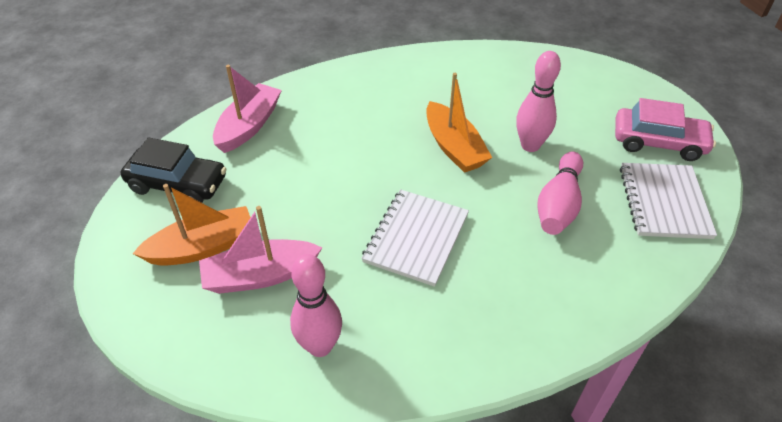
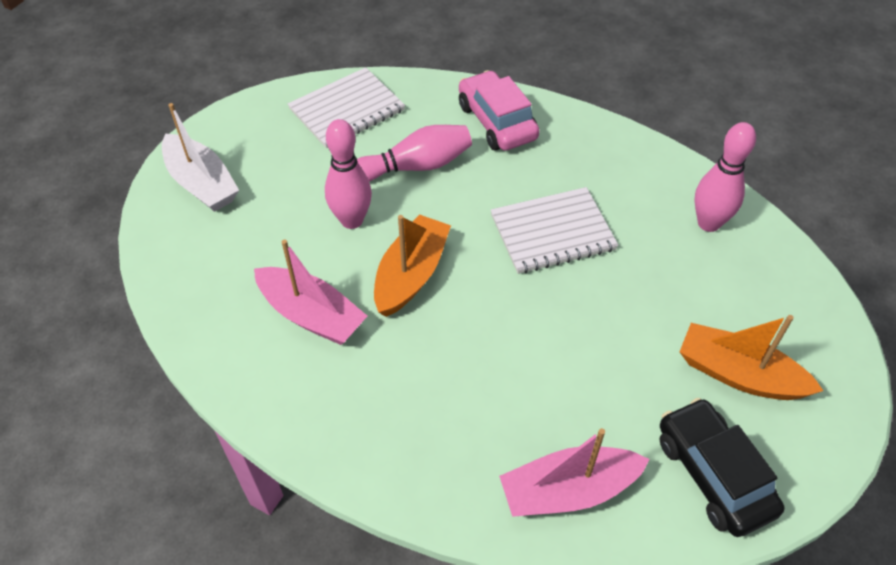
camera: 130 degrees left, 5 degrees up
(260, 275) = (708, 306): pink boat -> pink boat (311, 315)
(629, 98) = (202, 183): none -> white boat
(658, 142) = (263, 139): pink car -> pink car (496, 122)

